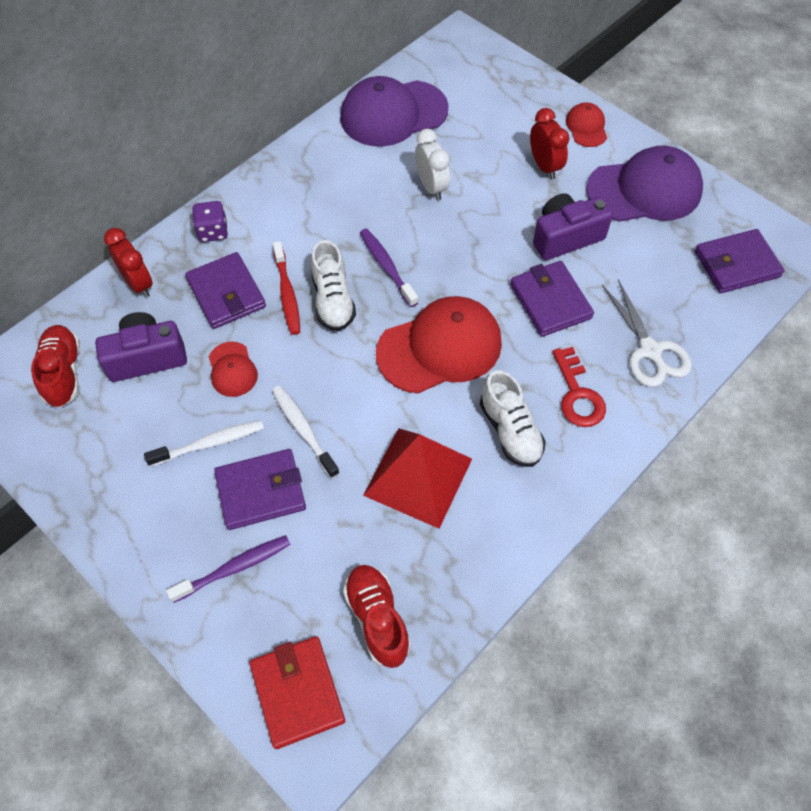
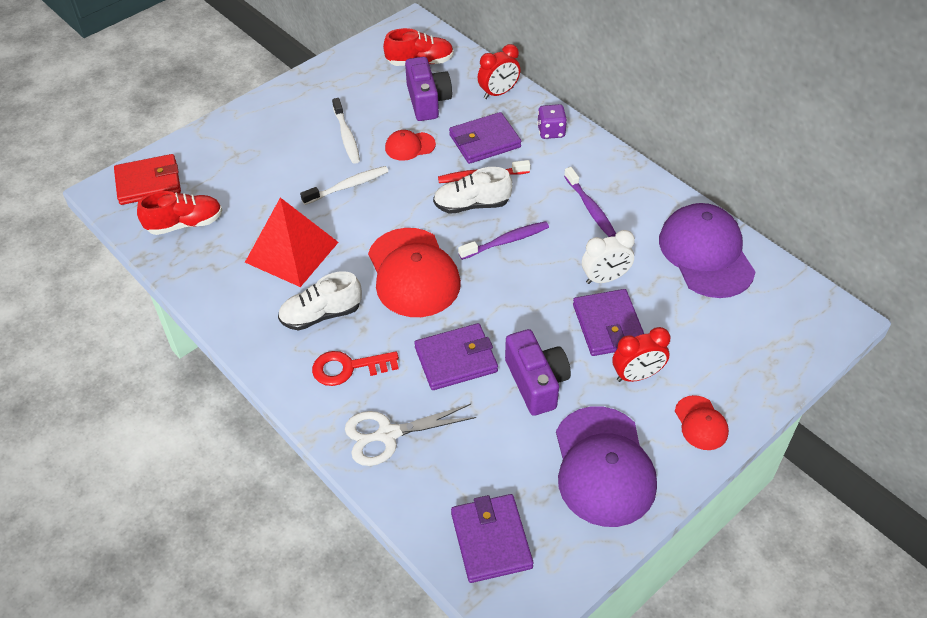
camera: 95 degrees right, 10 degrees down
(234, 568) = (245, 151): purple toothbrush -> purple toothbrush (590, 208)
(261, 491) = (301, 163): purple wallet -> purple wallet (608, 325)
(586, 127) = (701, 423): red cap -> red cap turned 75 degrees clockwise

